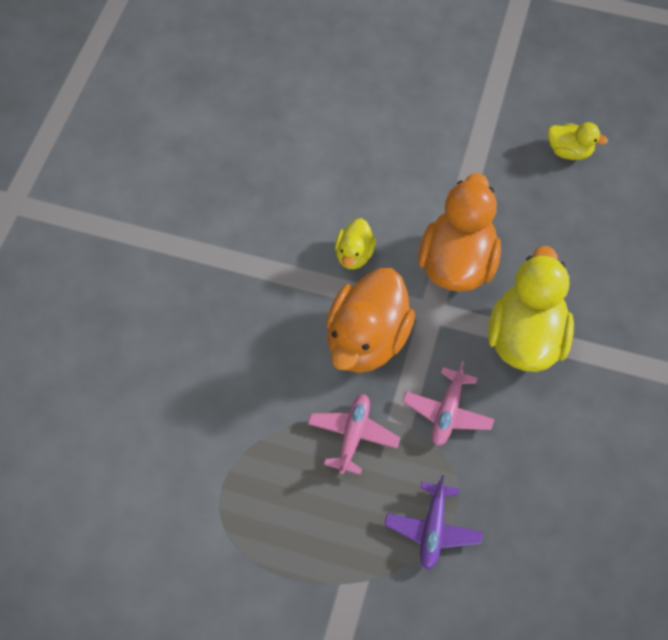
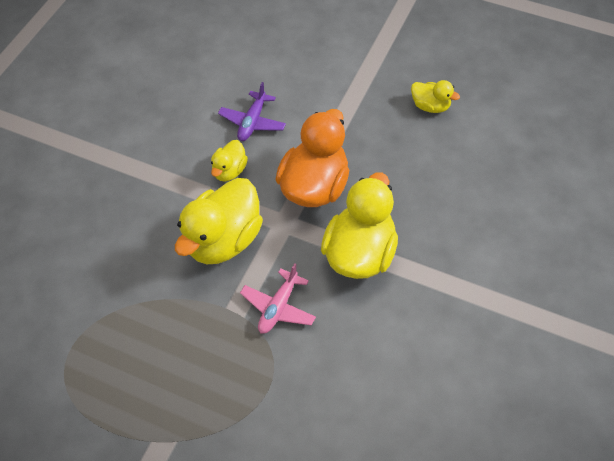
camera: 10 degrees right, 5 degrees down
(353, 436) = (193, 317): pink plane -> none
(367, 340) = (224, 240): orange duck -> yellow duck
(432, 529) = (242, 405): purple plane -> purple plane (252, 122)

